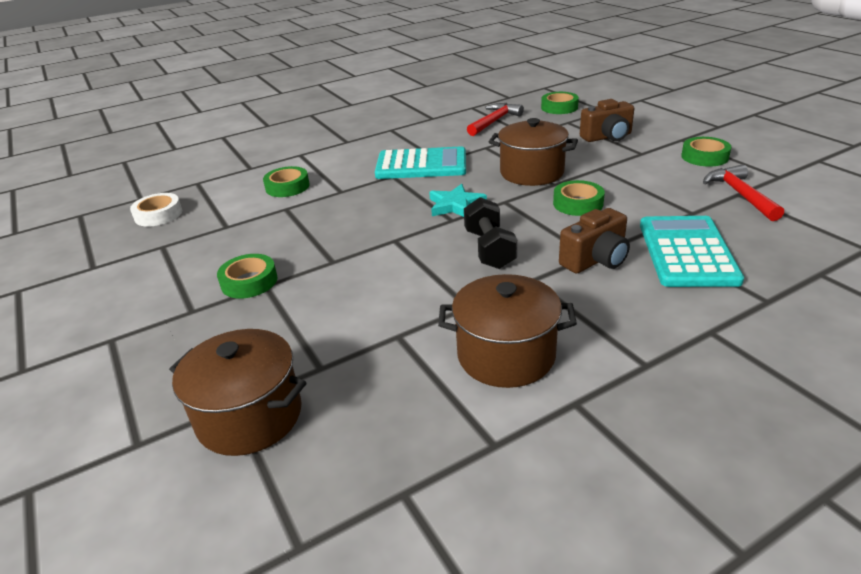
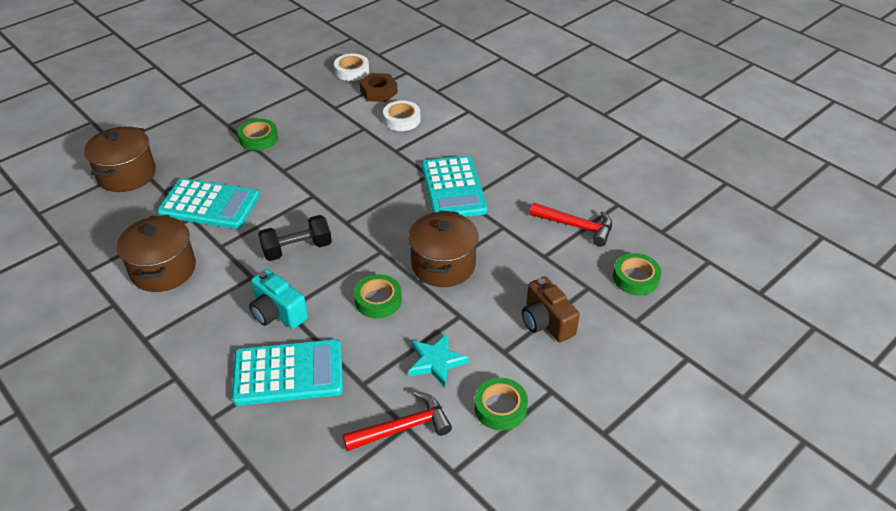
camera: 75 degrees right, 10 degrees up
(221, 199) = (378, 92): none -> brown nut
(287, 187) = (402, 120): green tape -> white tape
(376, 319) = (209, 204): none -> turquoise calculator
(455, 205) = (372, 221): turquoise star -> turquoise star (436, 361)
(595, 260) = (278, 313): brown camera -> turquoise camera

